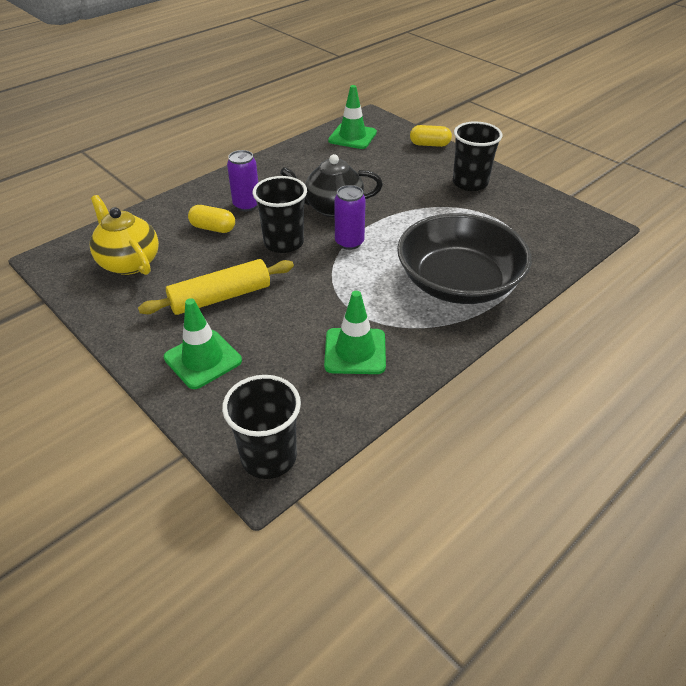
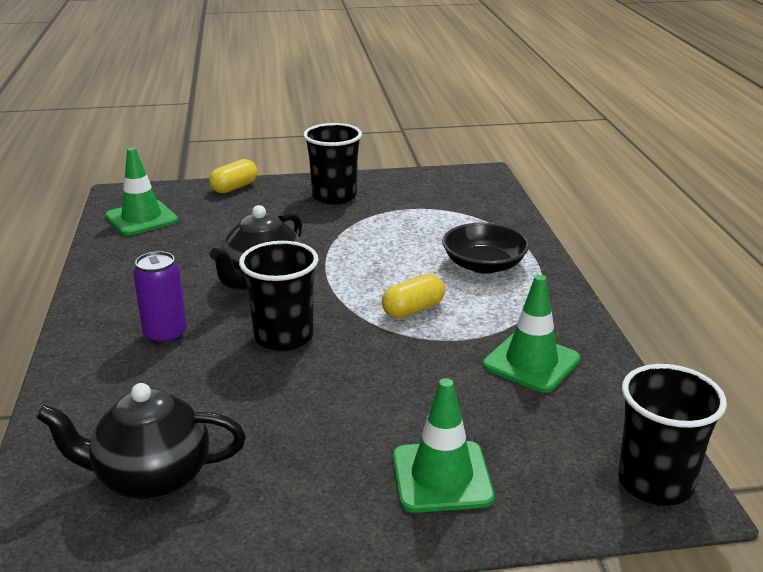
camera: 55 degrees left, 15 degrees down
(129, 262) = (151, 478): yellow teapot -> black teapot
(213, 228) = (177, 377): yellow capsule -> yellow capsule (413, 310)
(220, 297) = (333, 421): yellow rolling pin -> none
(349, 242) = (341, 296): purple can -> none
(458, 282) = (484, 265): black bowl -> black bowl, size x0.56

